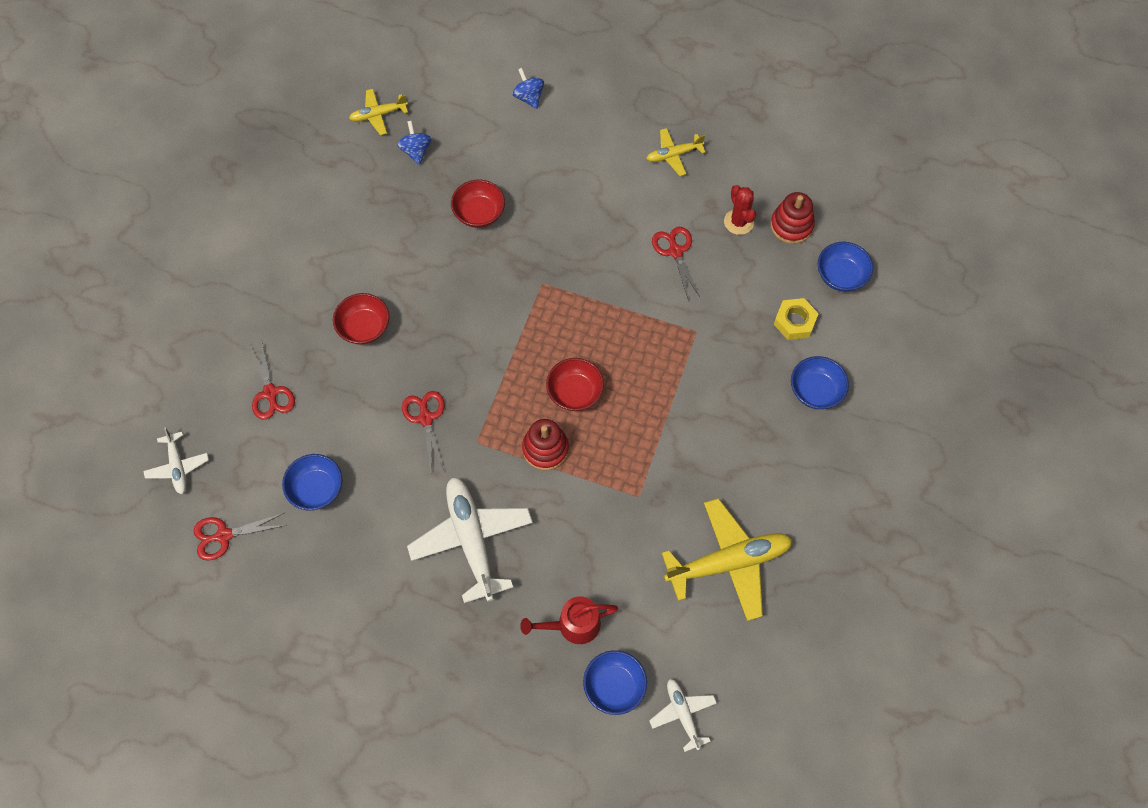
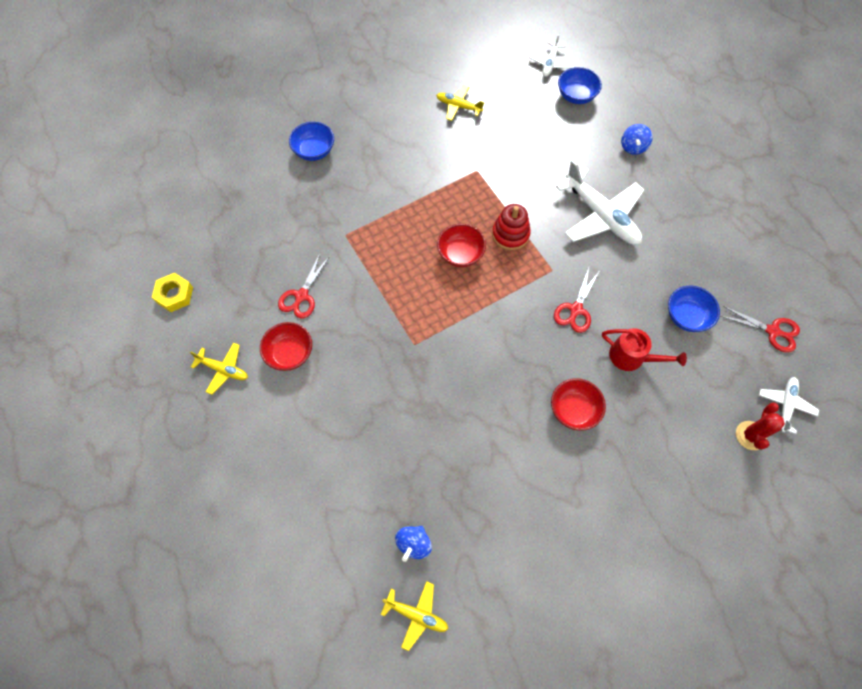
camera: 140 degrees left, 0 degrees up
(270, 393) = (681, 411): red scissors -> none
(471, 540) = (601, 216): white plane -> white plane turned 60 degrees counterclockwise
(479, 213) = (411, 438): red bowl -> red bowl (290, 353)
(529, 97) = (275, 519): blue spinning top -> blue spinning top (633, 147)
(572, 625) = (575, 136): red watering can -> red watering can (632, 357)
(729, 562) = (458, 106): yellow plane -> yellow plane, size x0.52
(738, 222) = (238, 283): red cactus -> red cactus (750, 435)
(791, 226) = (208, 254): red stacking toy -> none
(794, 322) = (279, 196): yellow nut -> yellow nut (174, 295)
(841, 276) = (219, 201): blue bowl -> none

